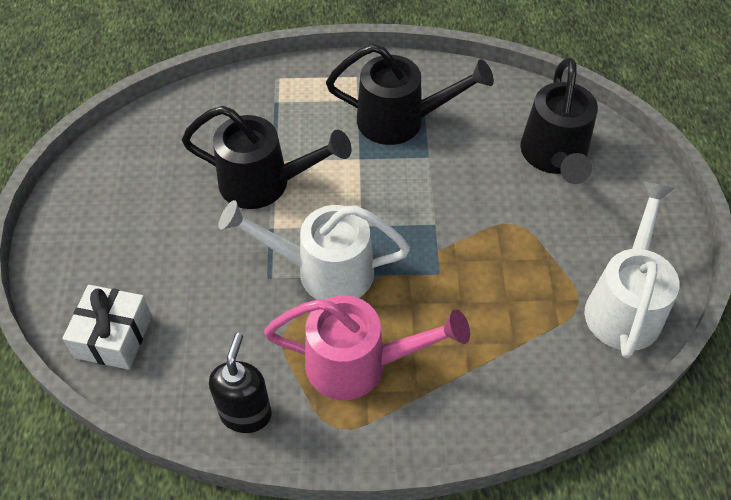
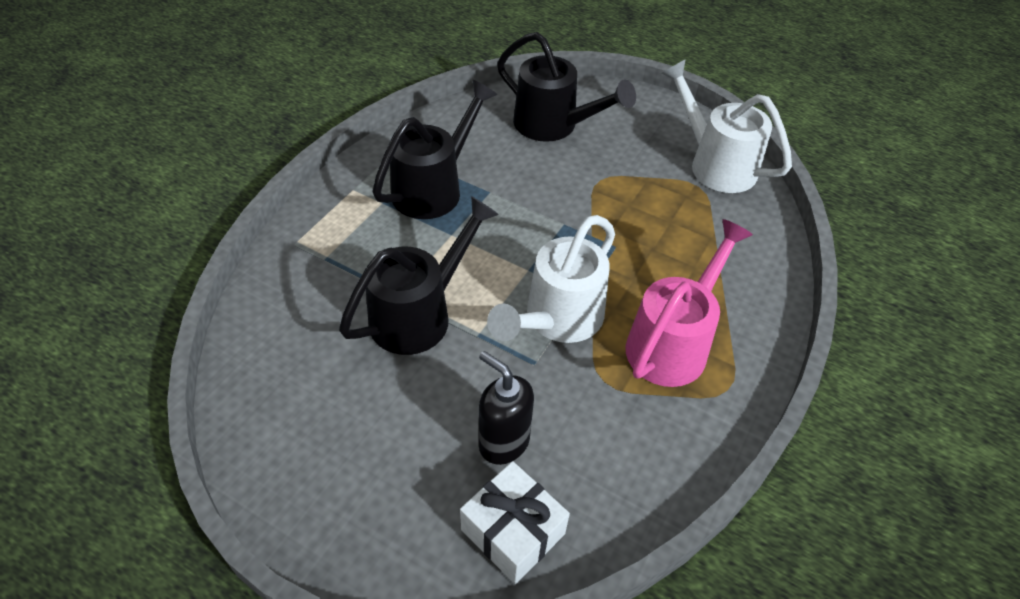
camera: 60 degrees left, 5 degrees down
(246, 414) = (676, 452): black soap dispenser -> black soap dispenser (503, 442)

